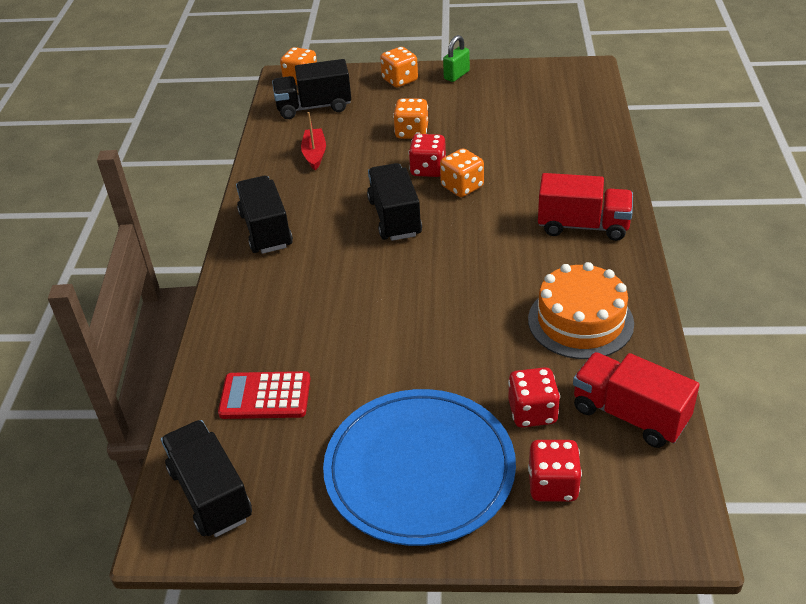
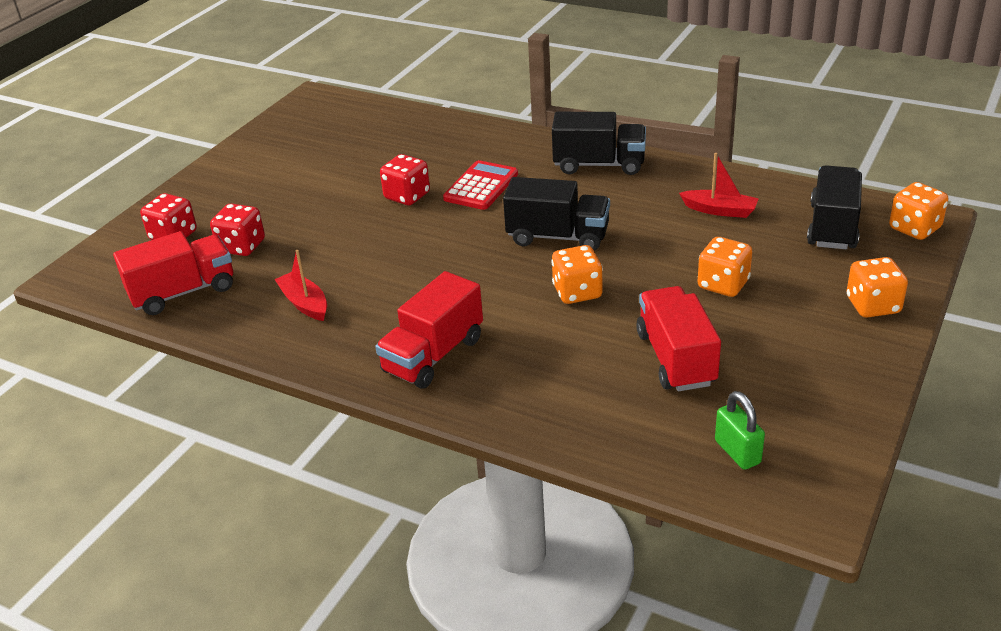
camera: 115 degrees right, 5 degrees down
(210, 494) = (326, 112): black truck -> none
(265, 396) = (389, 139): red calculator -> red calculator (481, 186)
(419, 469) = (253, 186): blue plate -> none
(428, 169) = (631, 277): red dice -> red dice (407, 196)
(456, 75) = (863, 360): green padlock -> green padlock (737, 452)
(504, 131) = (676, 358): none -> red truck
(580, 321) = (304, 303): orange cake -> red boat

